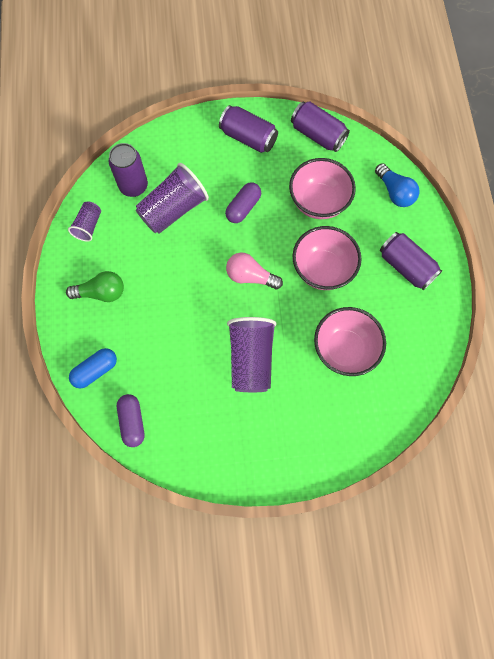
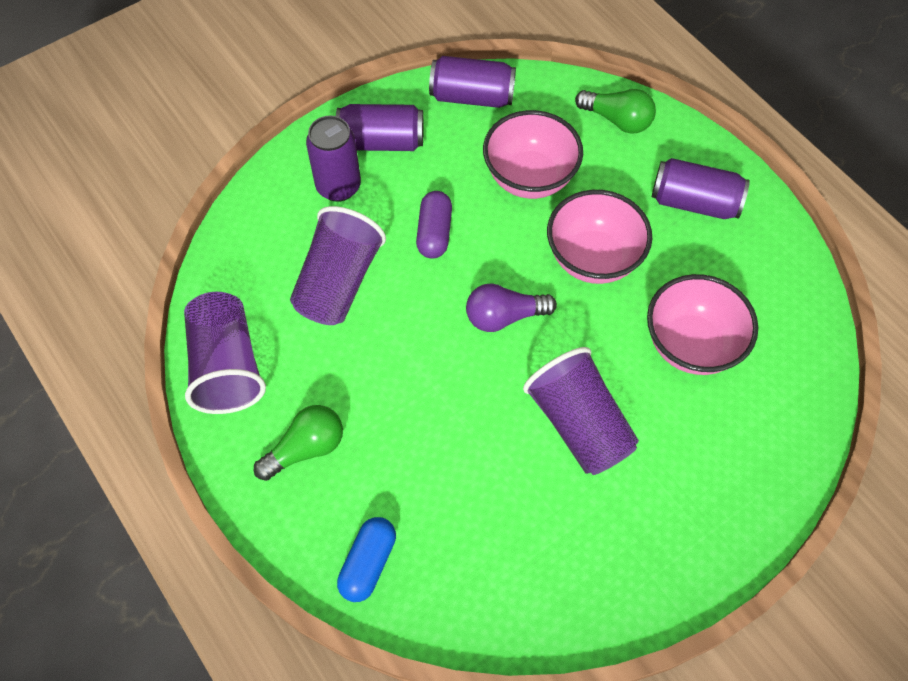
camera: 30 degrees left, 10 degrees down
(88, 226) = (227, 366): purple cup -> purple cup, size x1.84
(132, 422) = (470, 606): purple capsule -> none
(133, 186) = (260, 280): purple can -> purple can (338, 186)
(250, 276) = (504, 316): pink light bulb -> purple light bulb
(395, 192) = (617, 120): blue light bulb -> green light bulb

